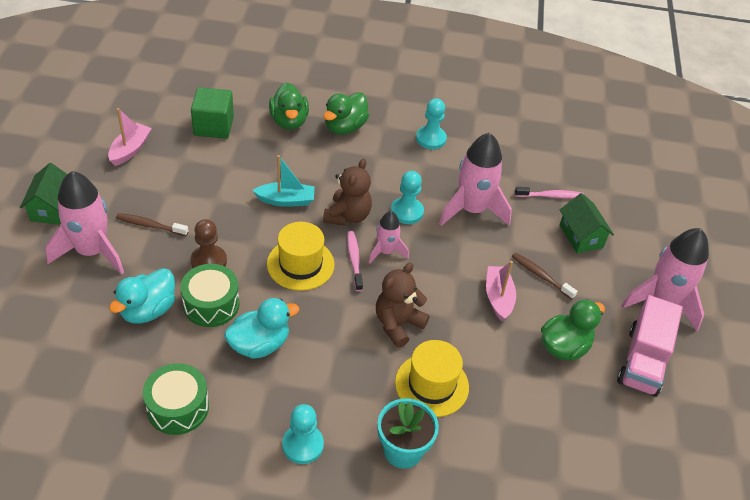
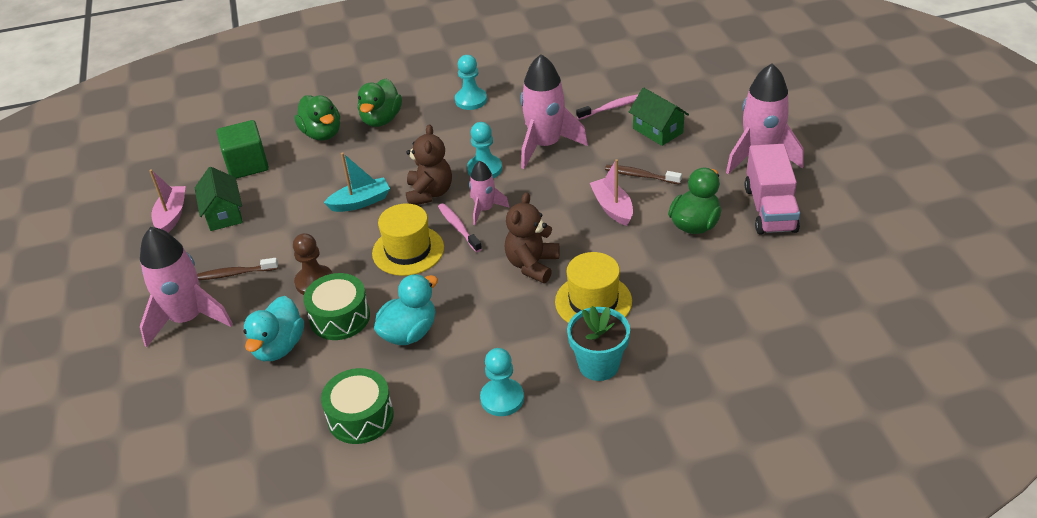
camera: 15 degrees left, 5 degrees down
(52, 208) = (119, 297): green house -> green house (223, 214)

